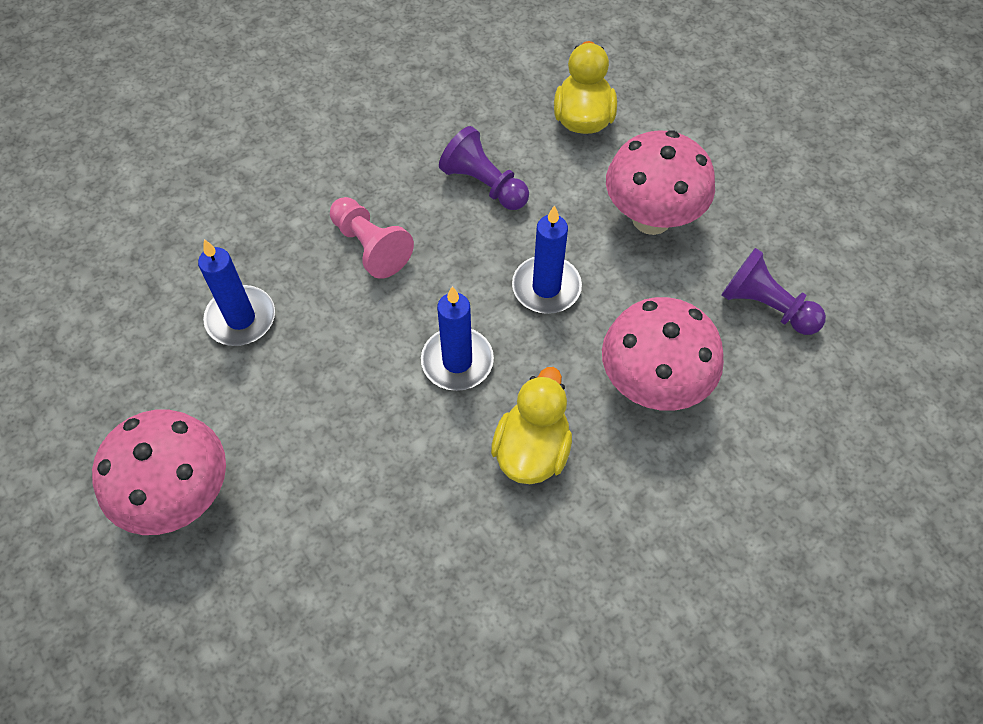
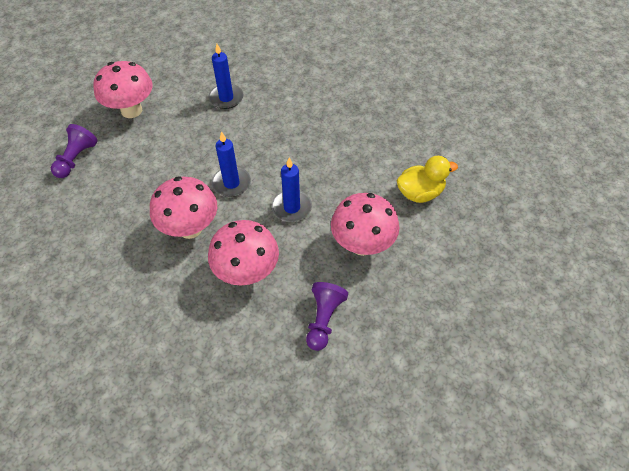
camera: 70 degrees right, 5 degrees down
(370, 247) = (286, 129): pink pawn -> none
(484, 184) = (348, 162): purple pawn -> purple pawn (76, 159)
(532, 450) = (190, 228): yellow duck -> pink mushroom

